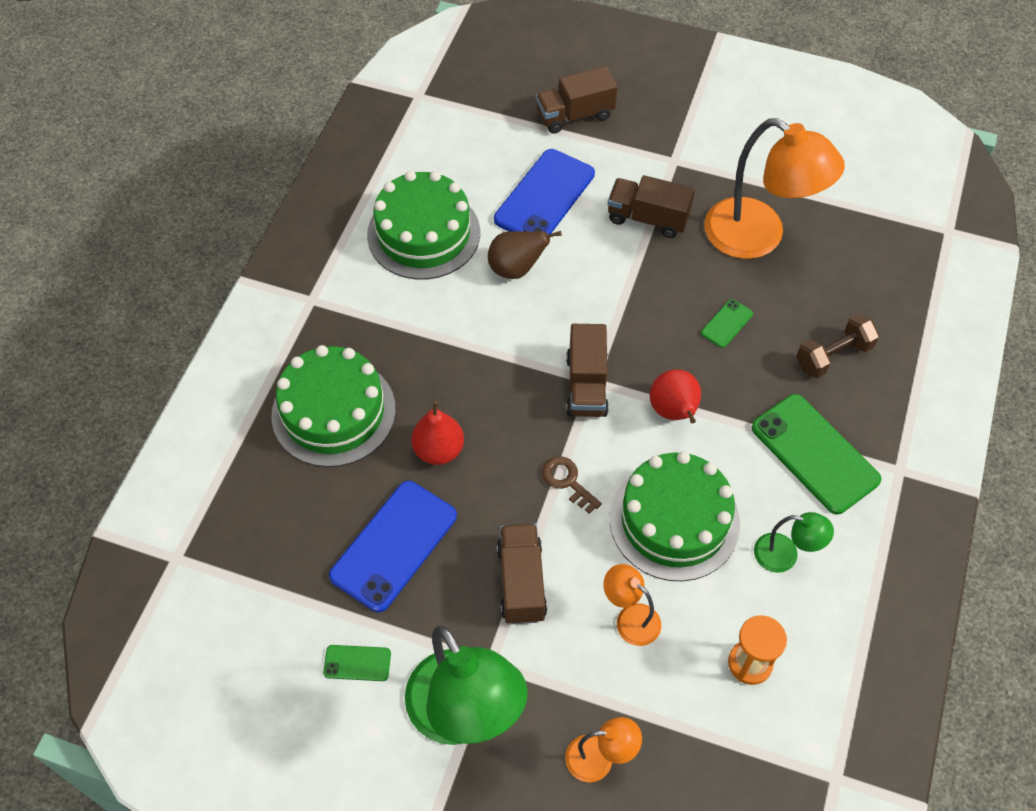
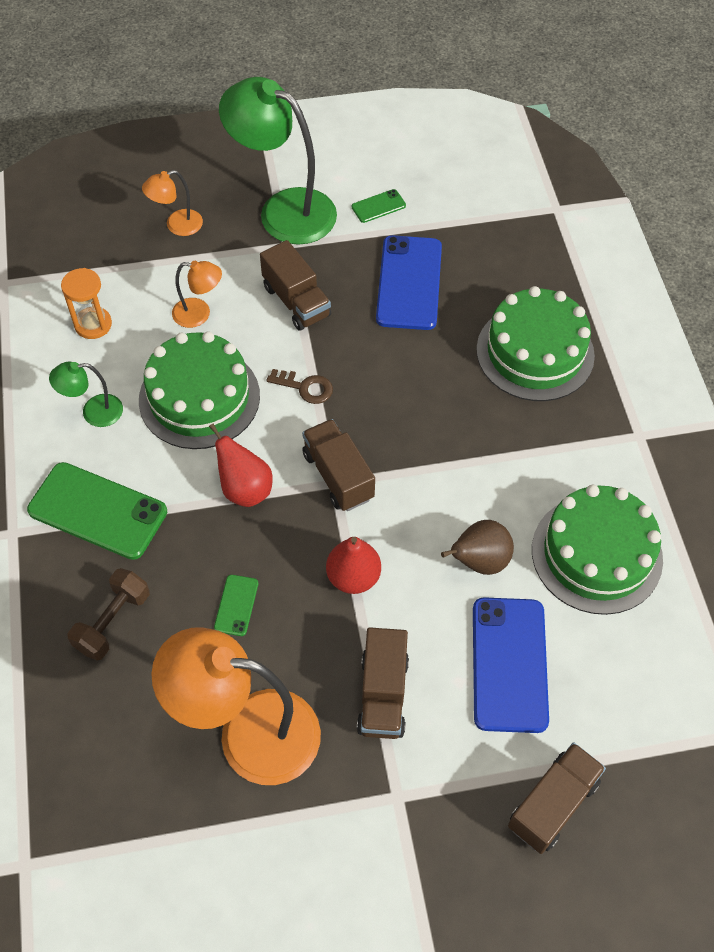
camera: 150 degrees right, 0 degrees up
(439, 450) = (427, 363): red pear -> red pear (353, 577)
(648, 218) = (382, 694): brown truck -> brown truck turned 105 degrees clockwise

